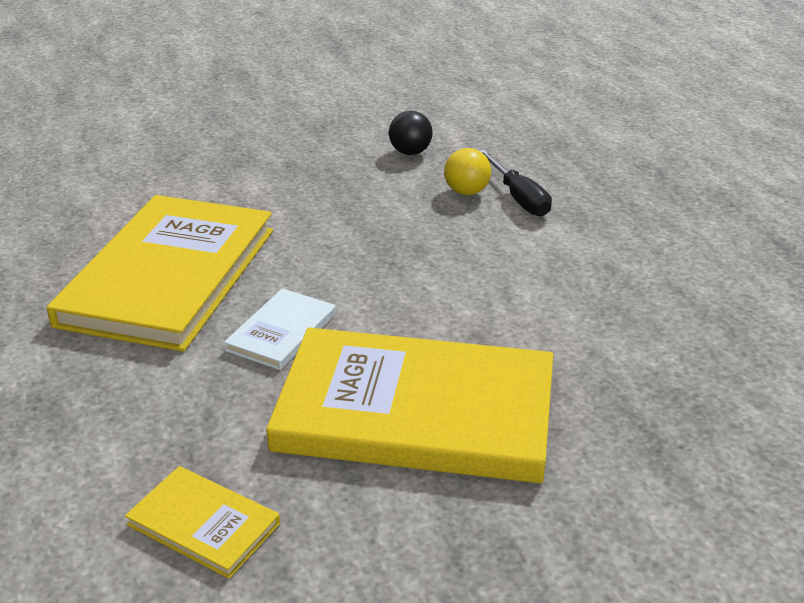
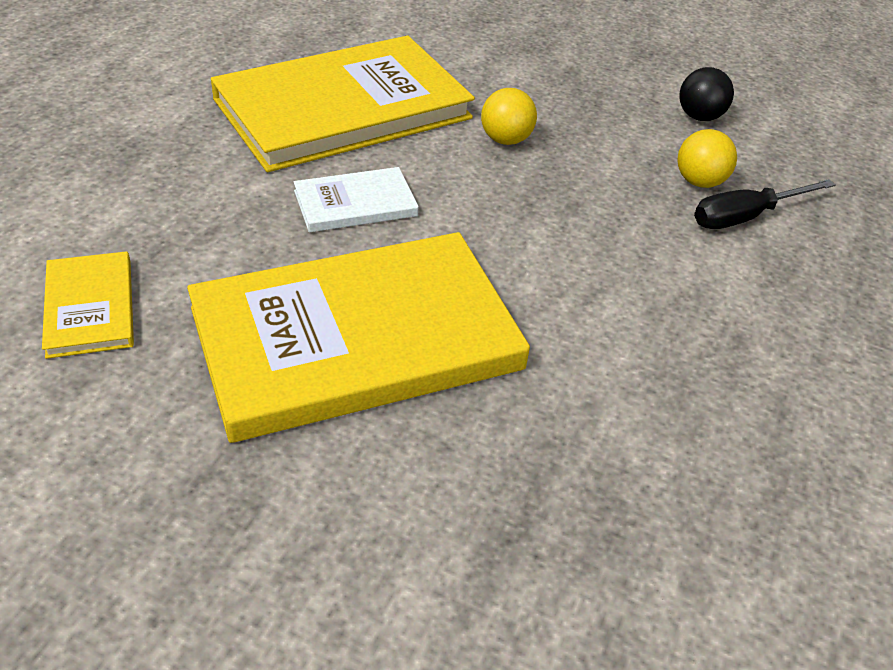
camera: 40 degrees right, 10 degrees up
(316, 232) = (505, 140): none -> yellow ball
(416, 411) = (356, 339): yellow book -> yellow book turned 75 degrees counterclockwise
(518, 198) = (745, 217): black screwdriver -> black screwdriver turned 45 degrees clockwise

